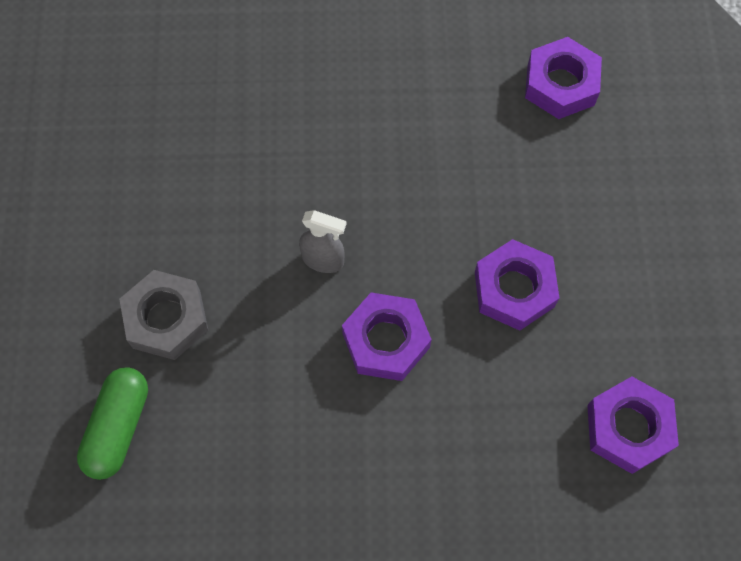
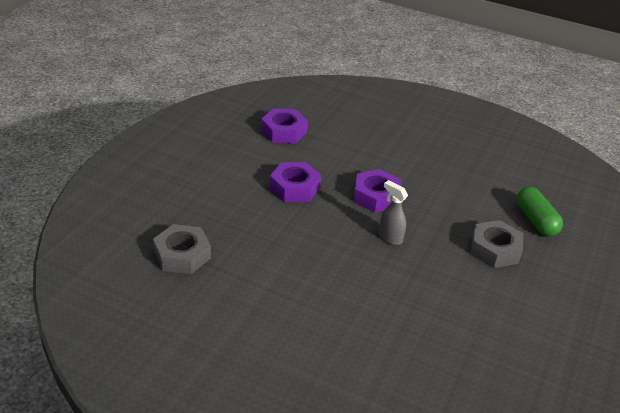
camera: 155 degrees left, 30 degrees down
(118, 427) = (535, 220): green capsule -> green capsule turned 60 degrees counterclockwise
(560, 84) = (182, 255): purple nut -> grey nut

